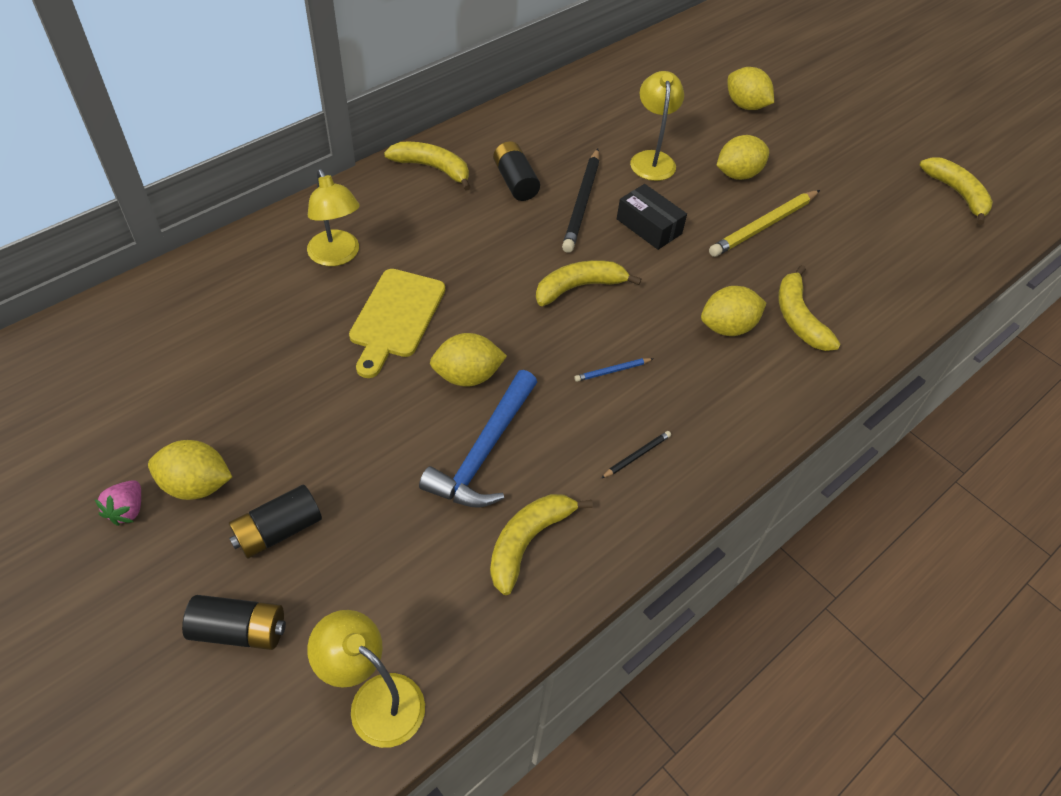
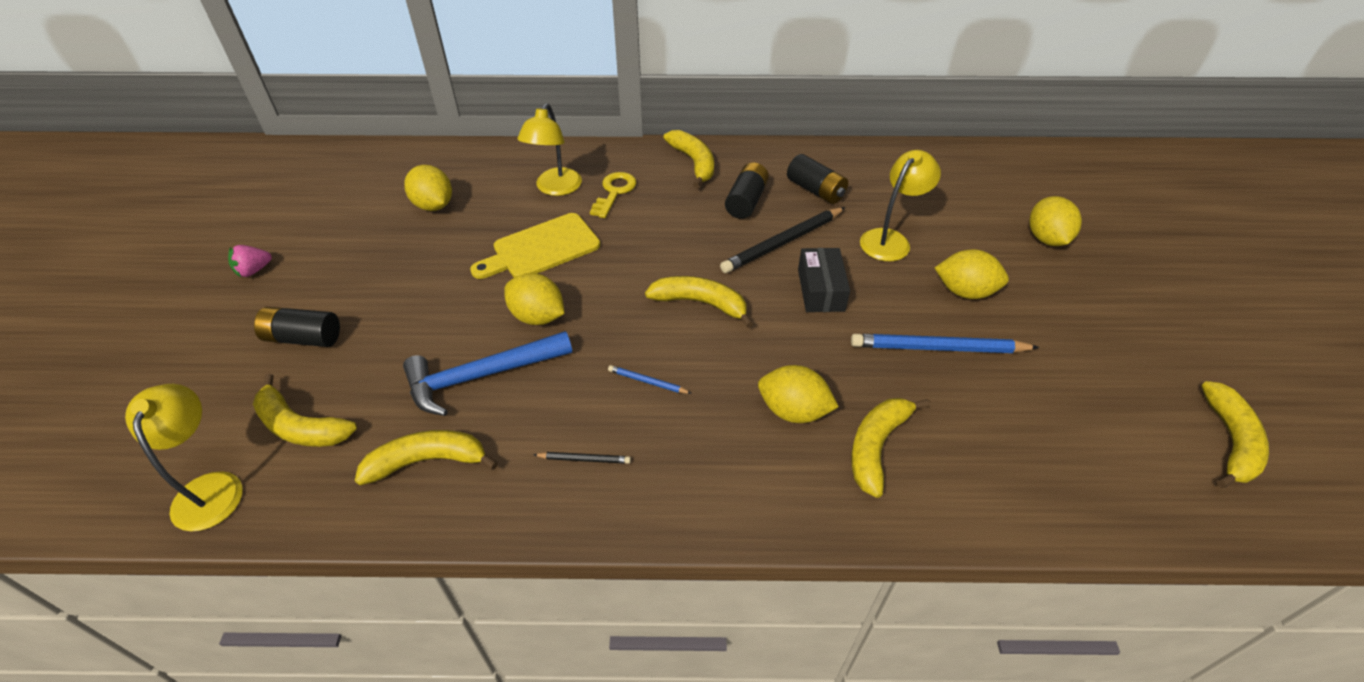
camera: 45 degrees right, 5 degrees down
(197, 485) = (302, 280): yellow lemon -> yellow lemon (433, 205)
(239, 630) = (209, 382): black battery -> black battery (815, 190)
(385, 597) = (301, 426): none -> yellow banana
(396, 231) = (614, 192): none -> yellow key
(763, 226) = (938, 348): yellow pencil -> blue pencil

